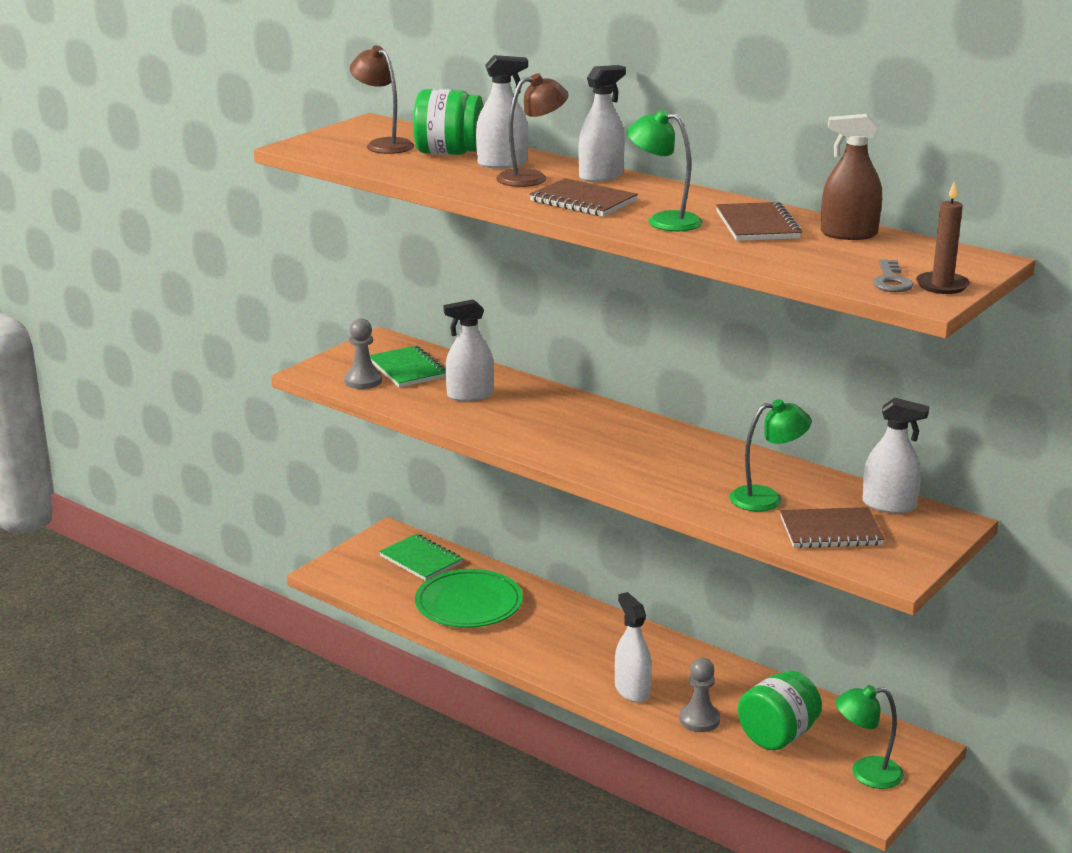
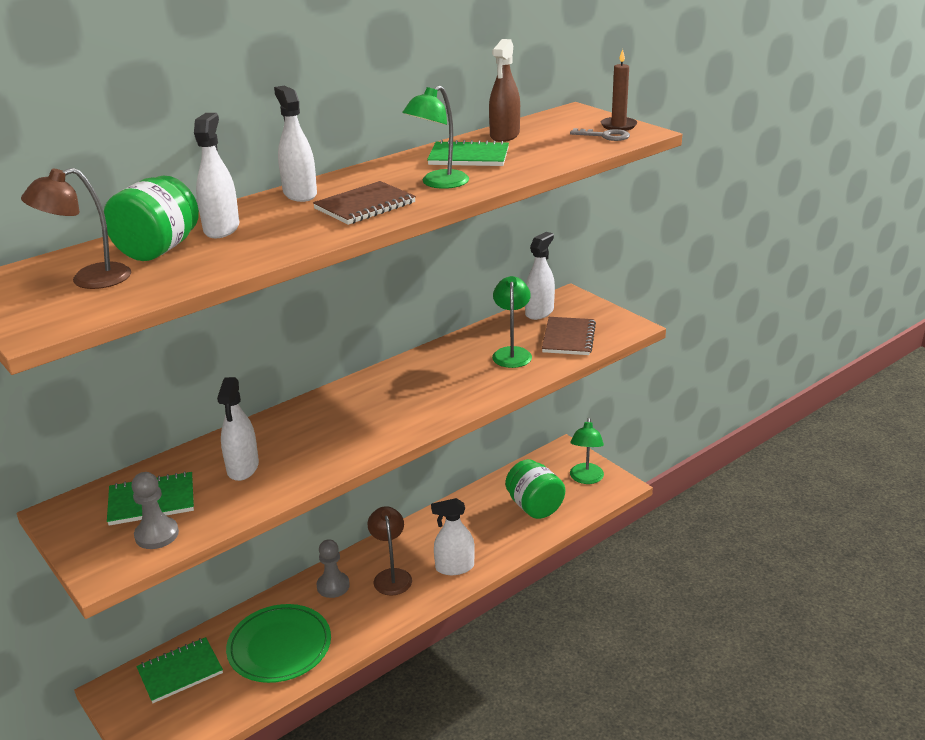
camera: 75 degrees left, 5 degrees up
(531, 178) = (278, 220): brown lamp -> brown lamp (391, 576)
(699, 720) = (504, 539): grey pawn -> grey pawn (333, 586)
(757, 225) = (469, 157): brown notebook -> green notebook

